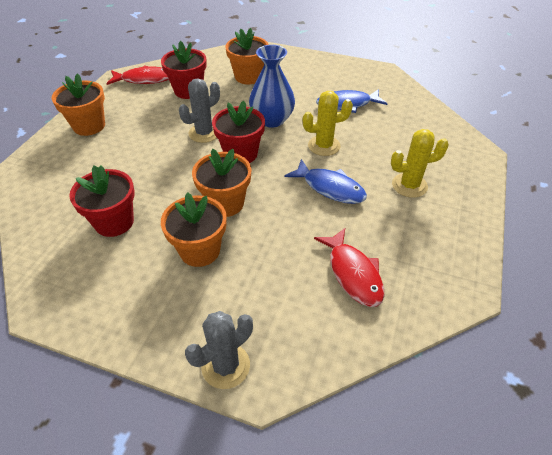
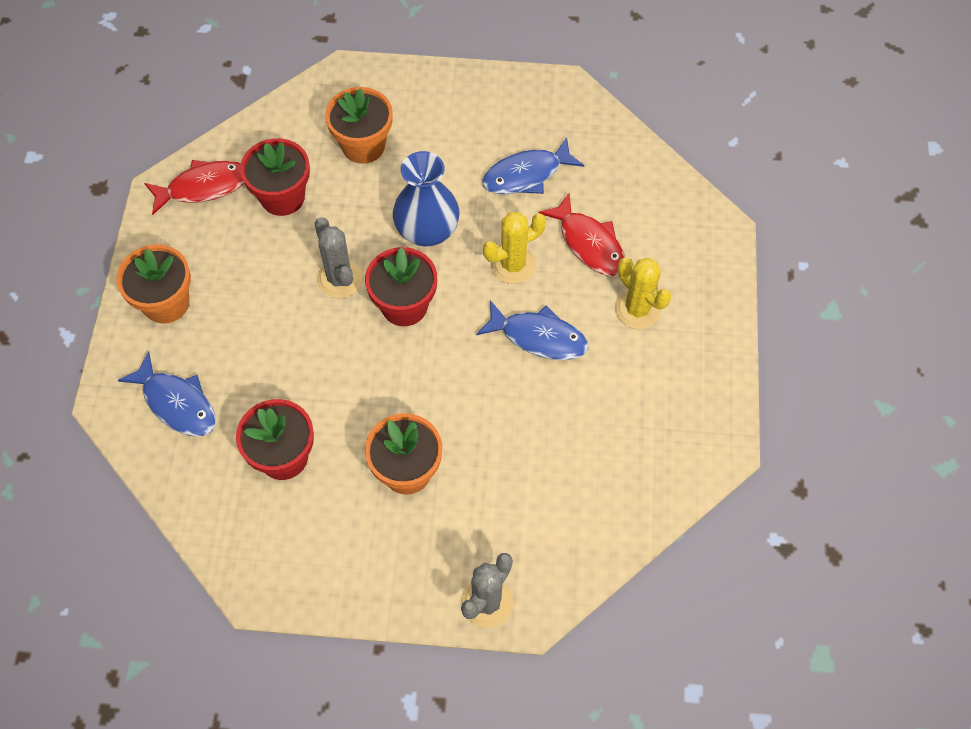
camera: 15 degrees left, 15 degrees up
(62, 177) = (177, 403): none -> blue fish
(204, 133) = (339, 279): grey cactus -> grey cactus turned 60 degrees counterclockwise
(225, 203) = (413, 394): orange flower pot -> none
(353, 273) = (594, 458): red fish -> red fish (589, 243)
(409, 185) = (637, 309): yellow cactus -> yellow cactus turned 75 degrees clockwise

